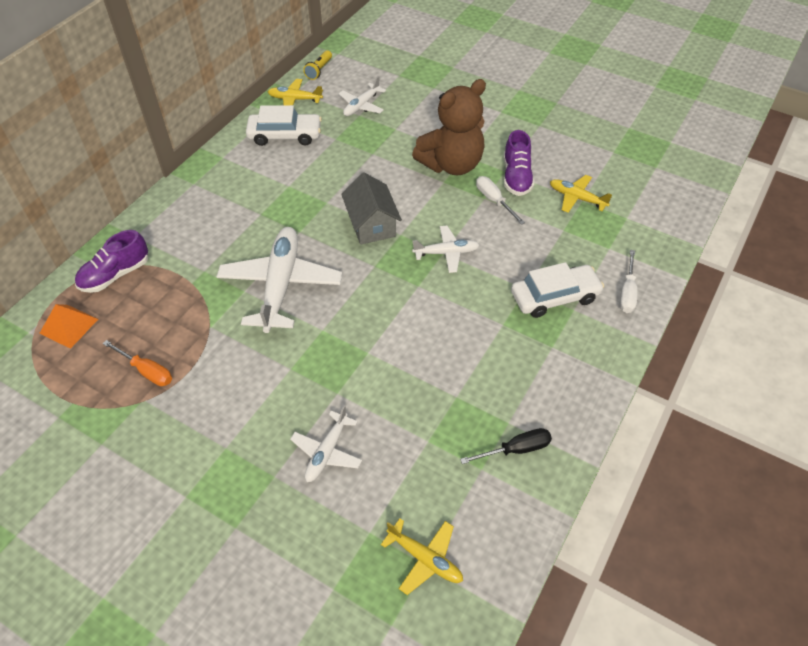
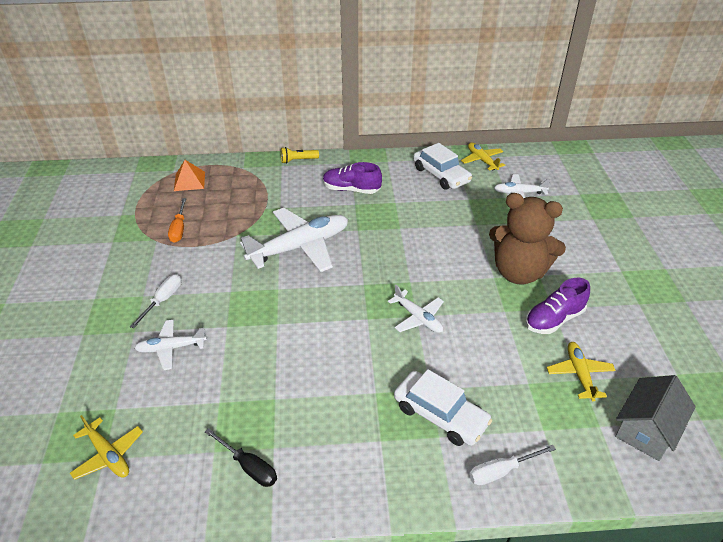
camera: 55 degrees right, 10 degrees down
(115, 275) = (243, 175): purple shoe -> purple shoe (351, 189)
(319, 70) = (527, 155): yellow flashlight -> yellow flashlight (298, 160)
(372, 224) = (403, 261): grey house -> grey house (647, 429)
(425, 559) = (108, 455): yellow plane -> yellow plane turned 45 degrees counterclockwise
(494, 200) = (509, 318): white screwdriver -> white screwdriver (163, 300)

